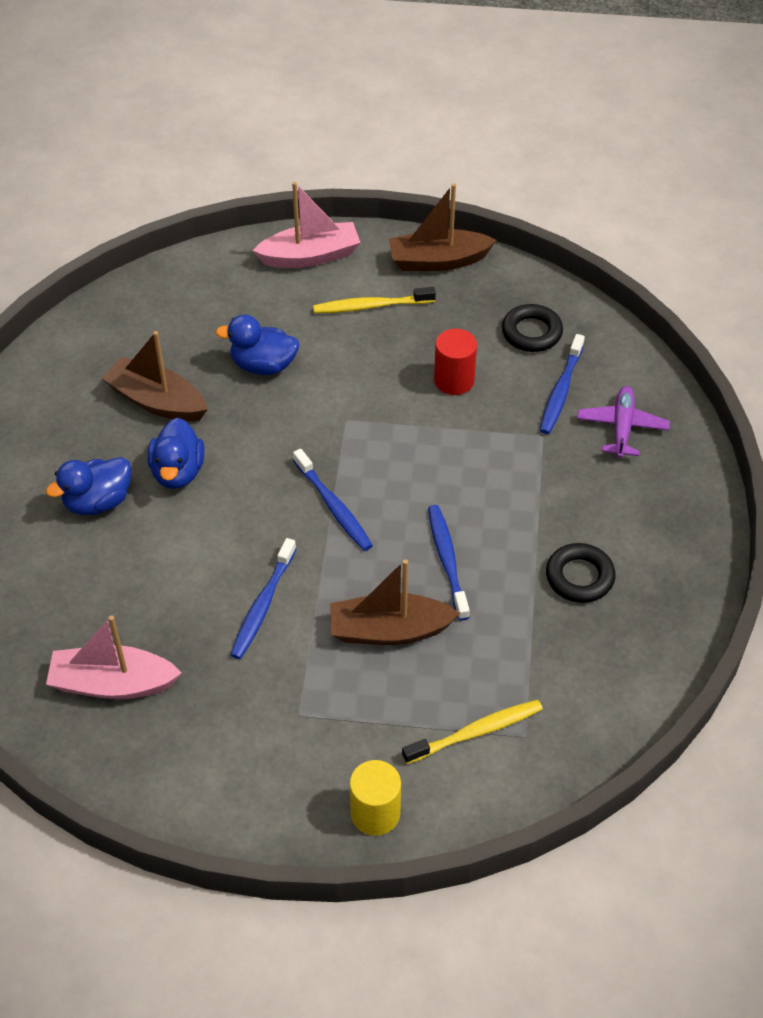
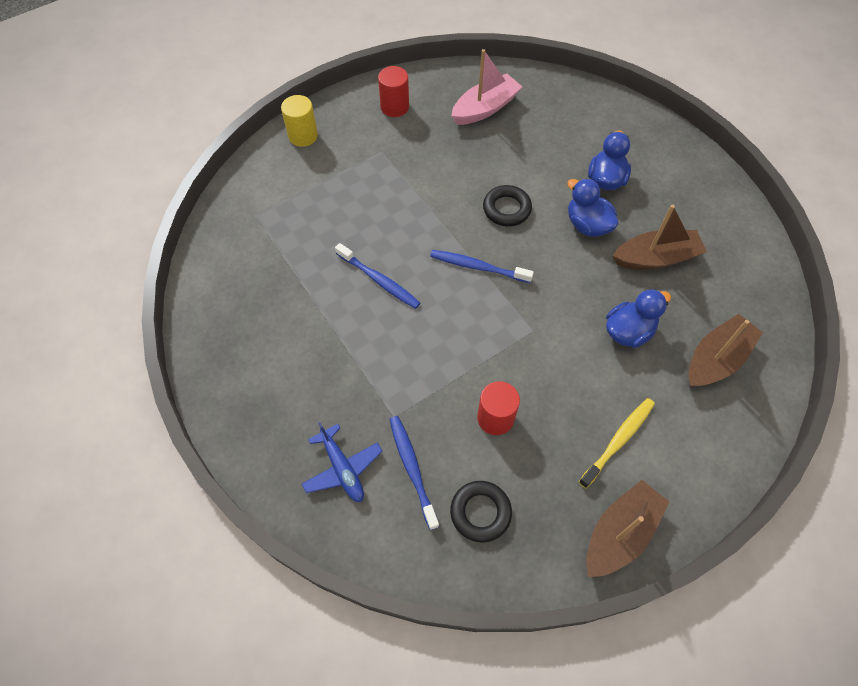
camera: 140 degrees right, 10 degrees up
(218, 771) = (394, 107): none -> red cylinder
(262, 605) = (456, 187): blue toothbrush -> none
(310, 256) = (712, 455): pink boat -> none
(389, 630) = (375, 219): brown boat -> brown boat (716, 359)
(476, 732) = (282, 200): yellow toothbrush -> none
(579, 577) = (289, 326): black ring -> black ring (506, 209)
(622, 427) = (342, 468): purple plane -> blue plane

